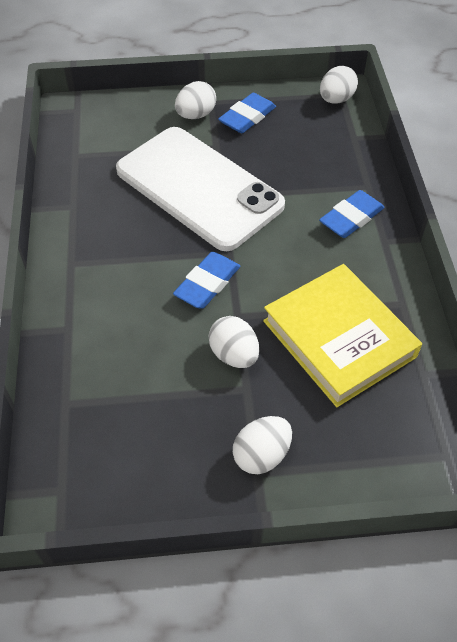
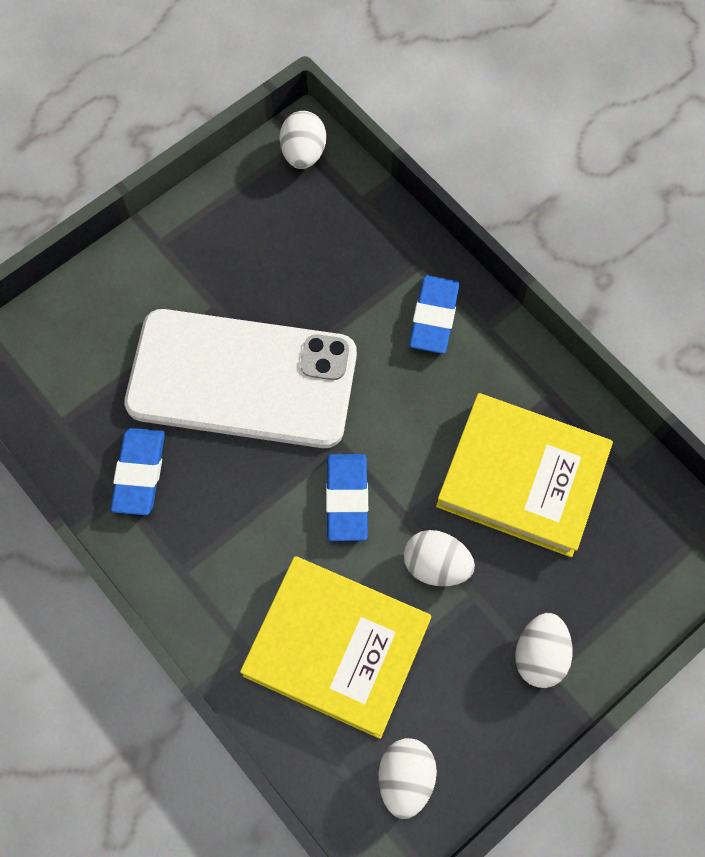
camera: 35 degrees left, 15 degrees up
(125, 362) = (337, 648): none -> yellow book
(196, 115) = (157, 274): white egg -> white egg (405, 778)
(247, 117) = (221, 241): blue eraser -> blue eraser (139, 473)

